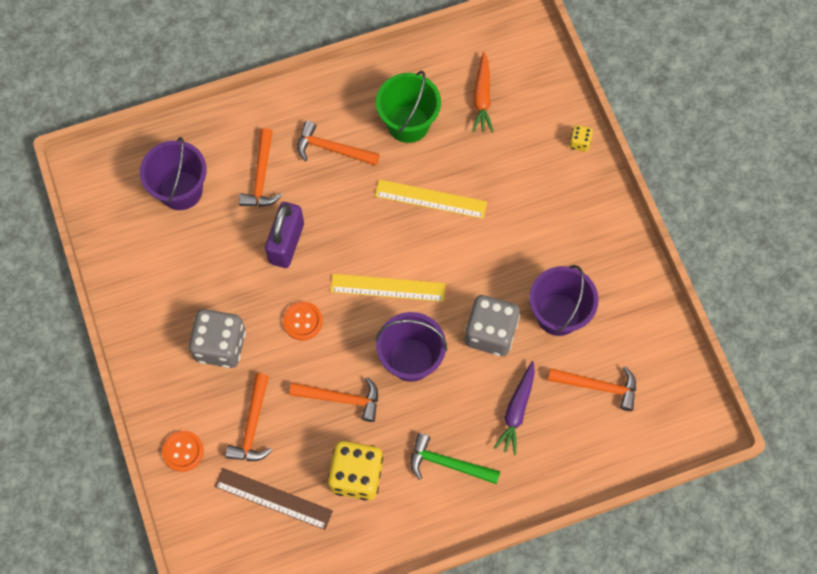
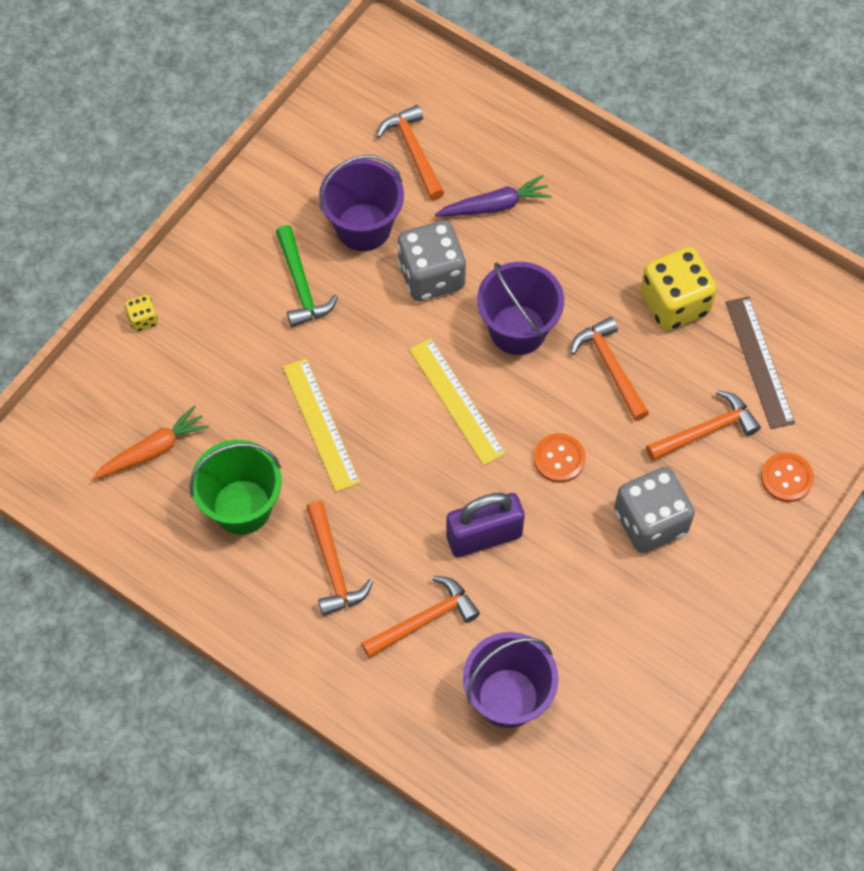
camera: 125 degrees left, 5 degrees down
(448, 464) = (596, 232): green hammer -> green hammer (301, 285)

